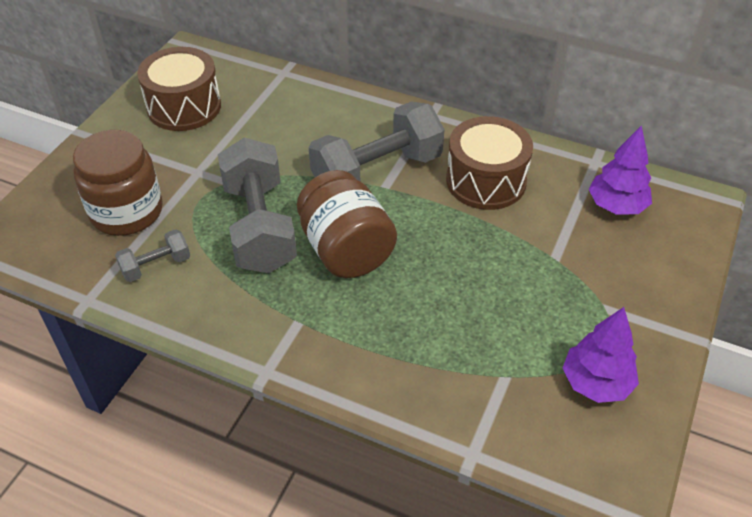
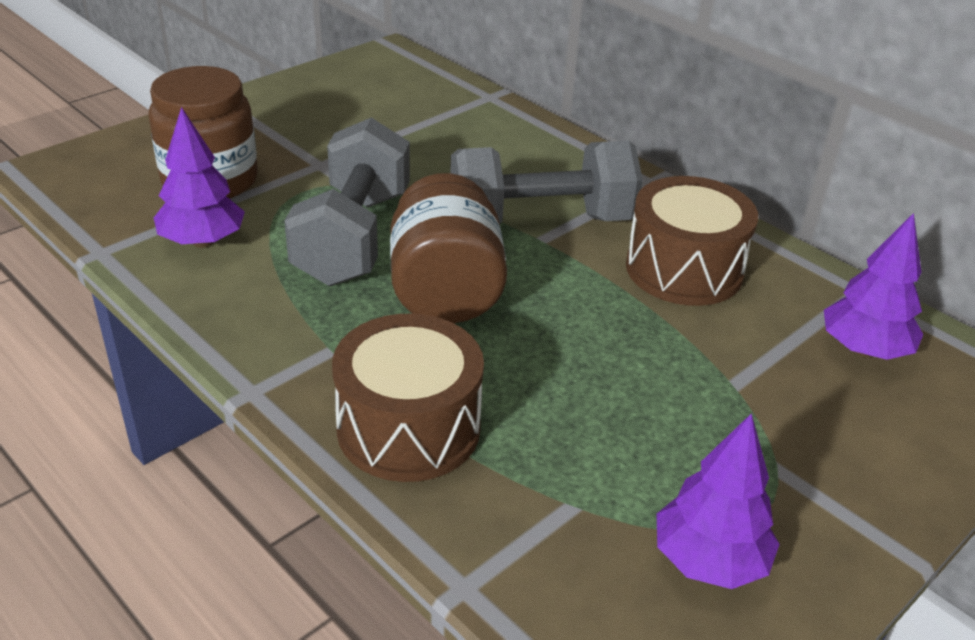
camera: 20 degrees right, 10 degrees down
(156, 266) = (202, 241): grey dumbbell -> purple tree
(184, 107) = (349, 100): brown drum -> brown drum (408, 428)

